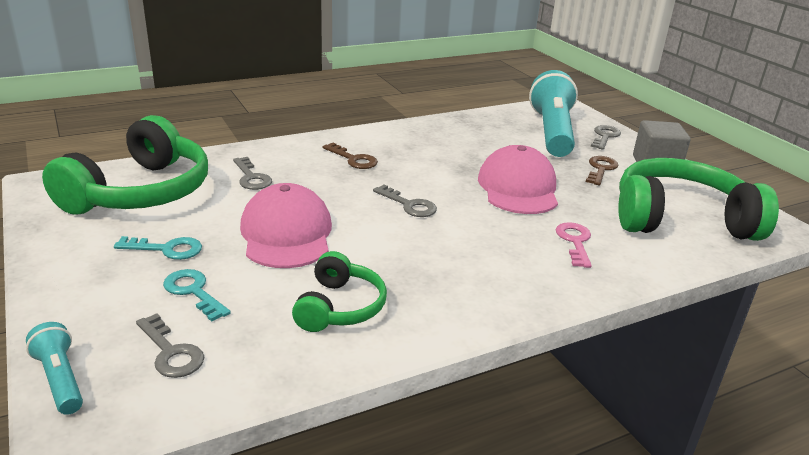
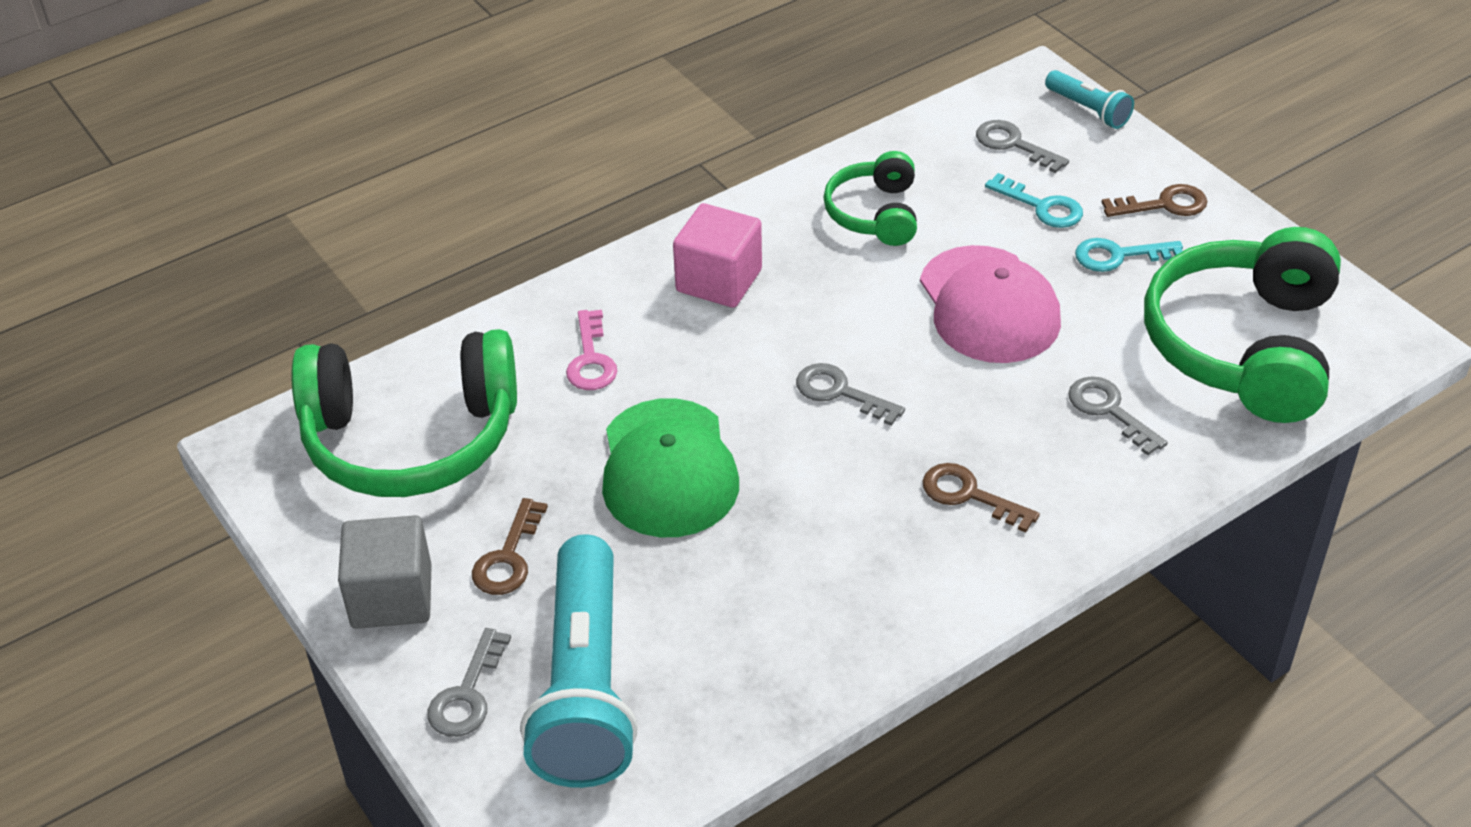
camera: 175 degrees right, 15 degrees up
(92, 278) = (1164, 204): none -> brown key
(482, 276) = (719, 280): none -> pink cube
(518, 188) = (668, 469): pink cap -> green cap

